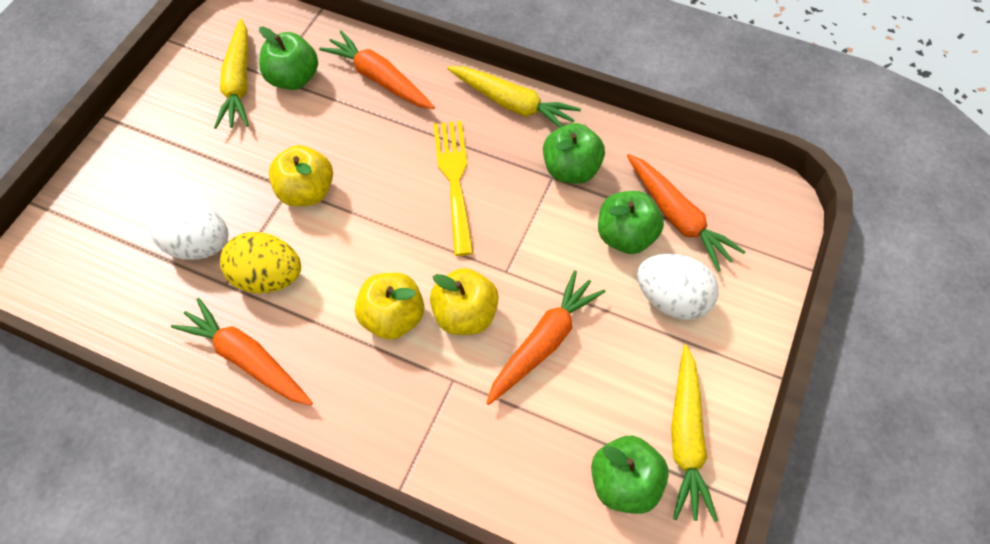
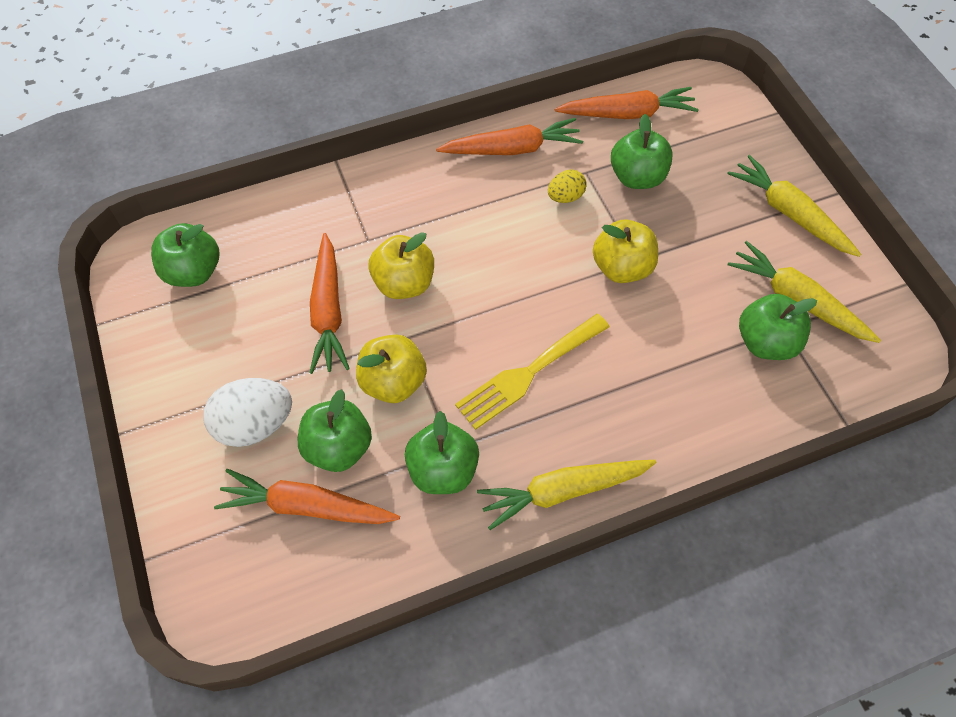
camera: 135 degrees right, 0 degrees up
(199, 245) = (637, 177): white egg -> green apple
(268, 277) = (565, 197): yellow egg -> yellow egg, size x0.56
(379, 79) = (702, 407): orange carrot -> orange carrot (627, 114)
(393, 317) = (452, 241): yellow apple -> yellow apple (393, 382)
(454, 179) = (528, 373): yellow fork -> yellow fork turned 105 degrees clockwise
(686, 438) = (168, 331): yellow carrot -> yellow carrot (789, 213)

